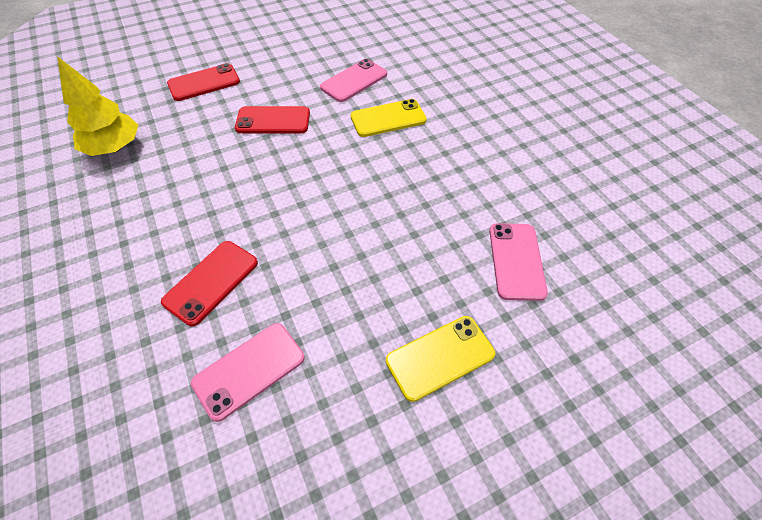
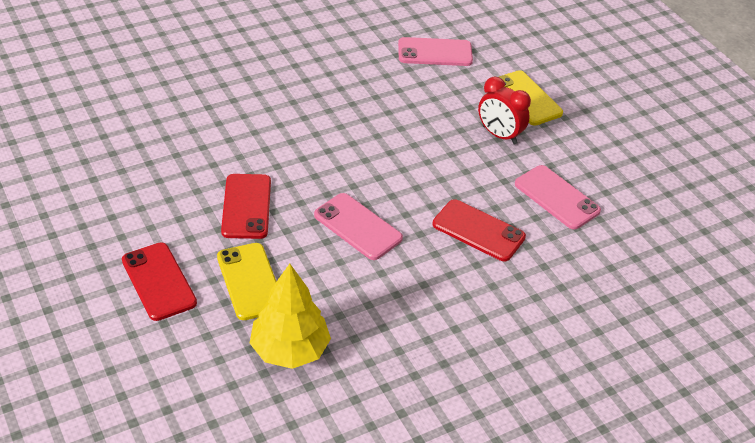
camera: 95 degrees left, 10 degrees down
(354, 81) = (175, 141): pink phone -> pink phone (357, 227)
(365, 317) = (499, 135): none -> red clock
(388, 118) = (250, 115): yellow phone -> yellow phone (250, 281)

